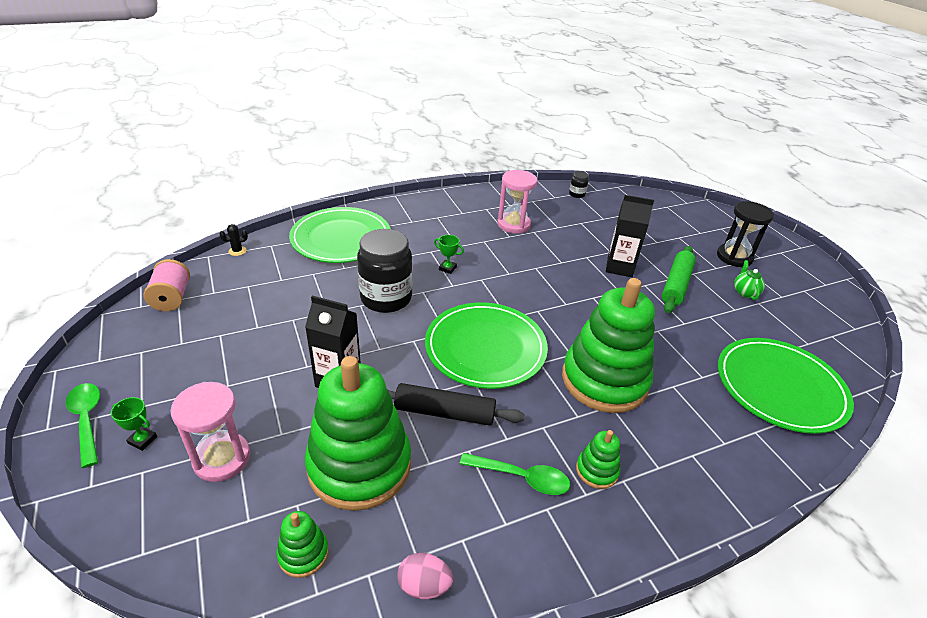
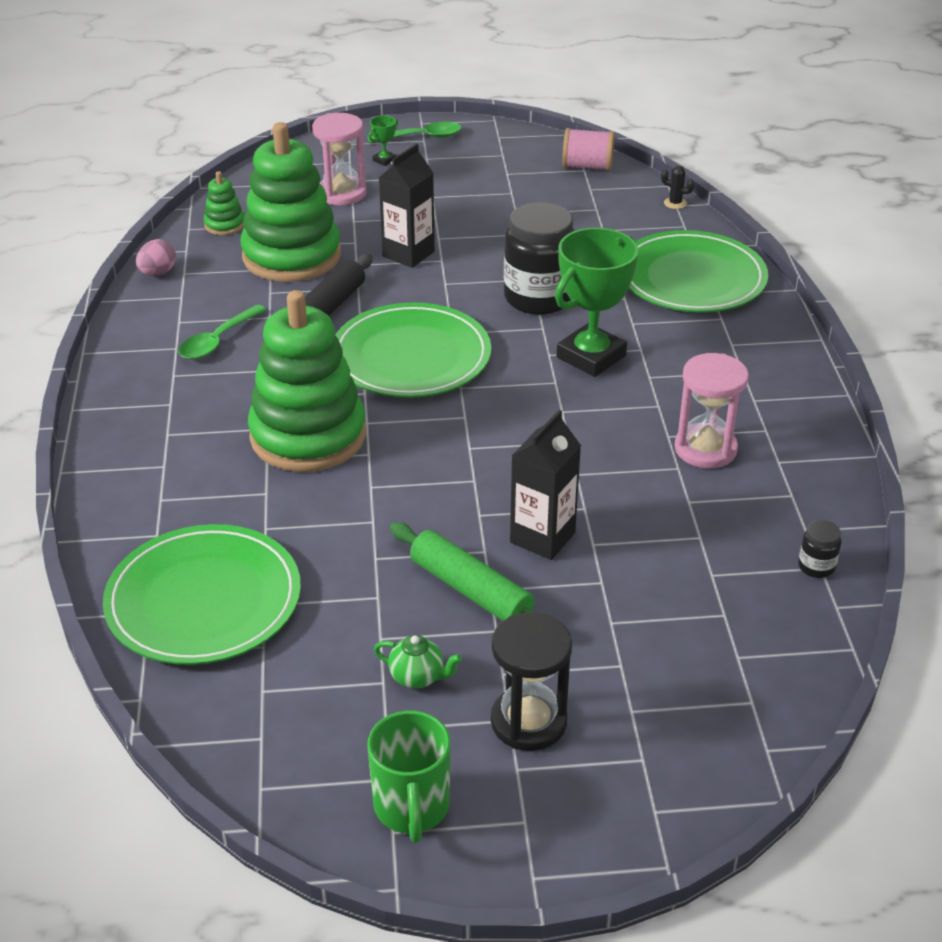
camera: 110 degrees right, 0 degrees up
(237, 251) = (675, 203): black cactus -> black cactus turned 60 degrees counterclockwise
(447, 268) = (591, 356): green trophy -> green trophy, size x2.42
(597, 470) = (193, 390): green stacking toy -> none
(810, 281) = (411, 808): none -> green mug

